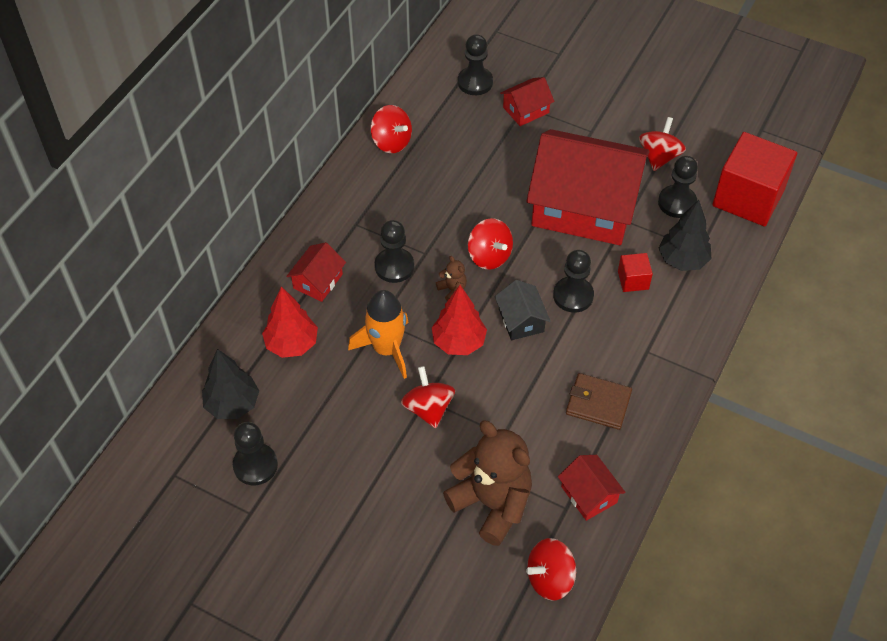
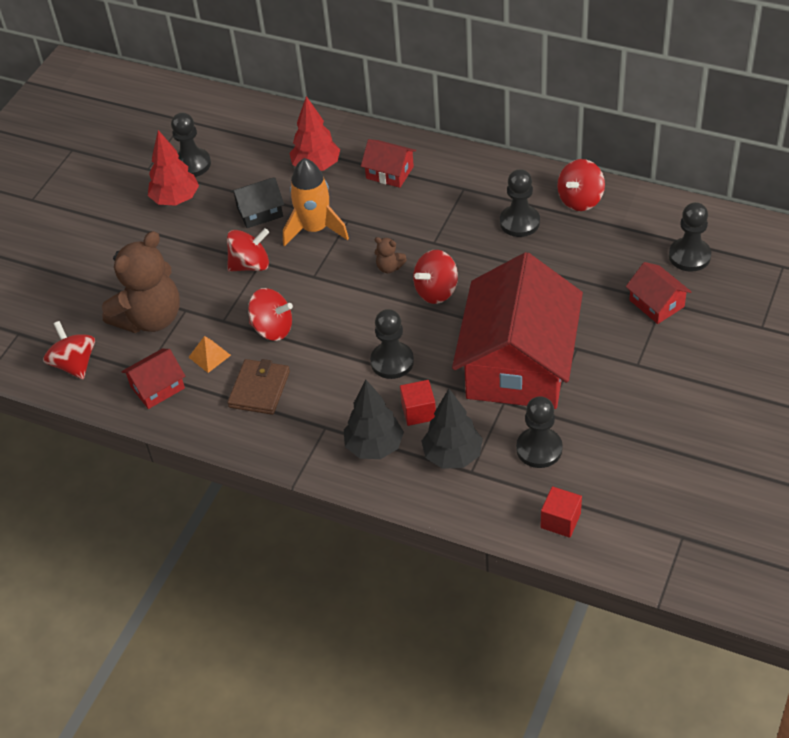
camera: 90 degrees right, 5 degrees down
(232, 404) = (251, 141): black tree -> black tree (374, 447)
(394, 266) = (414, 222): black pawn -> black pawn (519, 222)
(452, 290) = (389, 267): brown teddy bear -> brown teddy bear turned 60 degrees clockwise
(458, 342) = (326, 278): red tree -> red tree (176, 199)
(521, 320) = (356, 322): black house -> black house (259, 212)
(551, 447) = (209, 356): none -> orange pyramid
(659, 157) = (609, 430): red spinning top -> red spinning top (272, 328)
(748, 197) = (560, 520): red cube -> red cube, size x0.45

